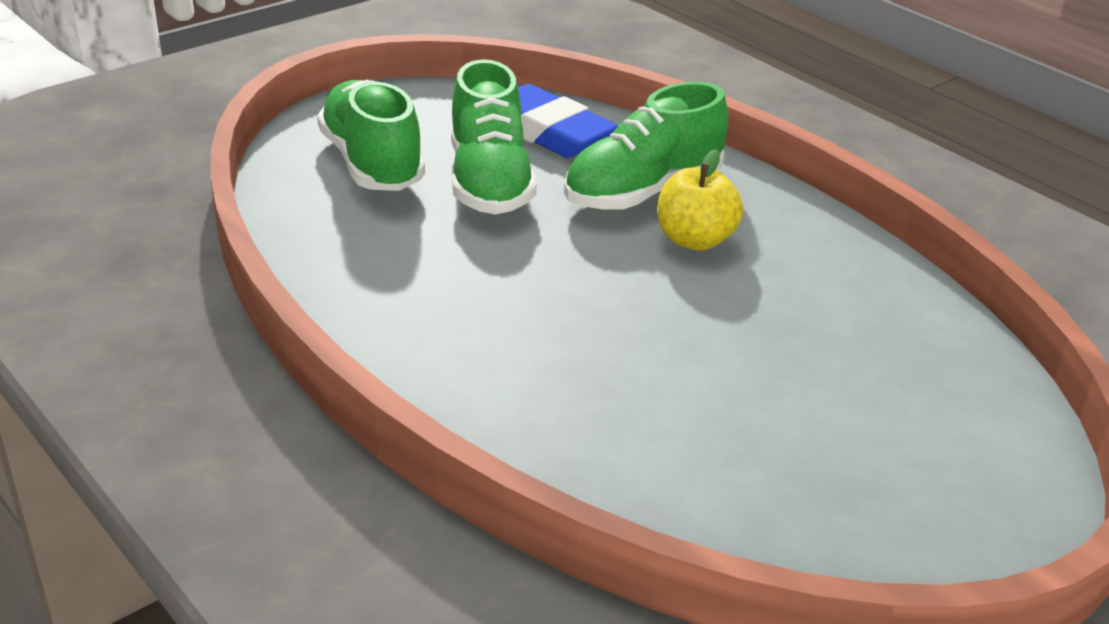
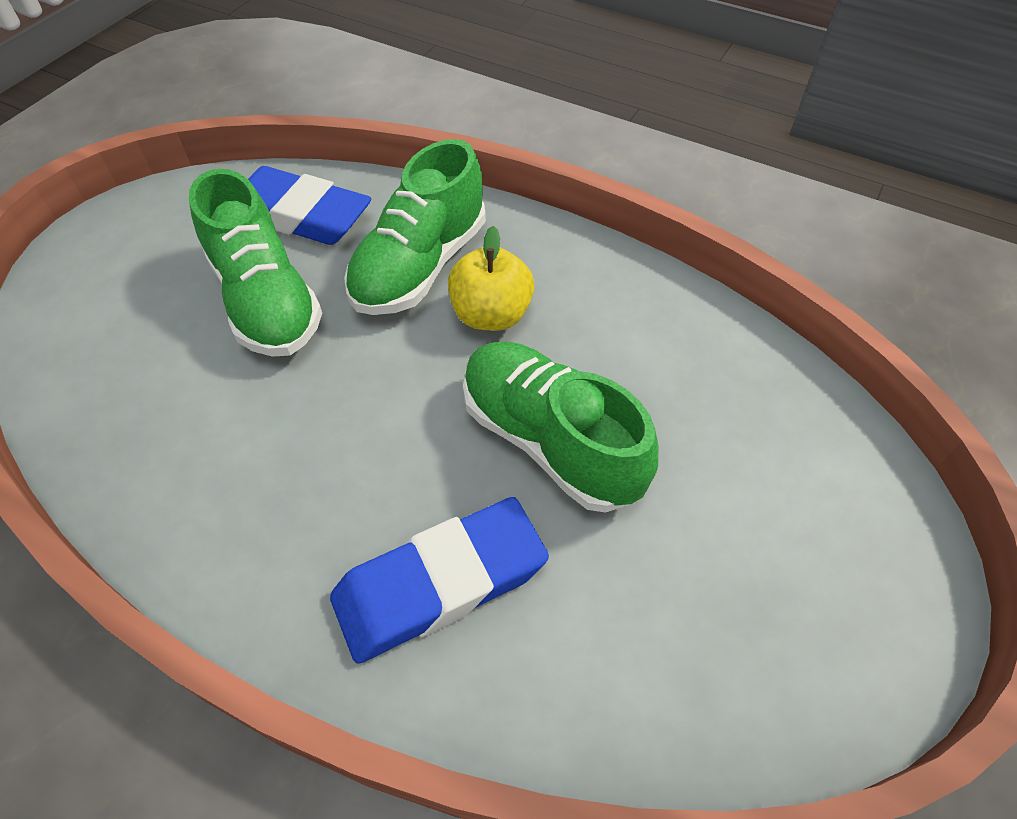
camera: 20 degrees left, 20 degrees up
(372, 163) = (134, 312): green shoe -> green shoe (550, 441)
(557, 396) = (440, 584): none -> blue eraser

